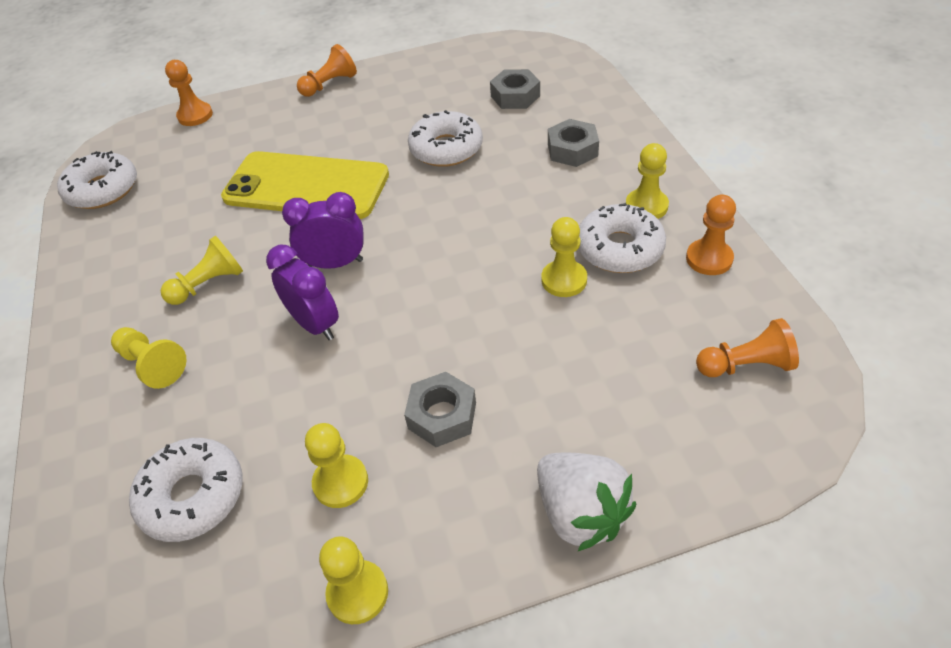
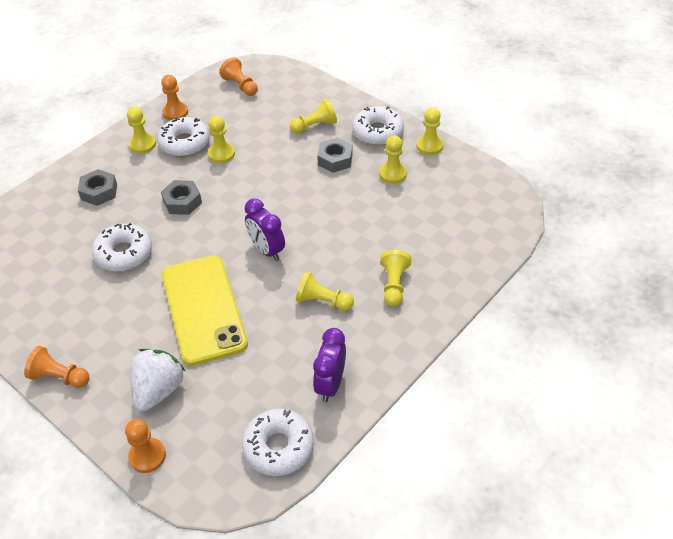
camera: 125 degrees left, 0 degrees up
(193, 496) = (441, 217): white donut -> white donut (378, 132)
(315, 324) = (317, 232): purple clock -> purple clock (330, 384)
(515, 96) = (40, 245): grey nut -> grey nut (182, 202)
(551, 427) = (315, 126): none -> yellow pawn
(580, 513) = (348, 105): white strawberry -> white strawberry (158, 390)

